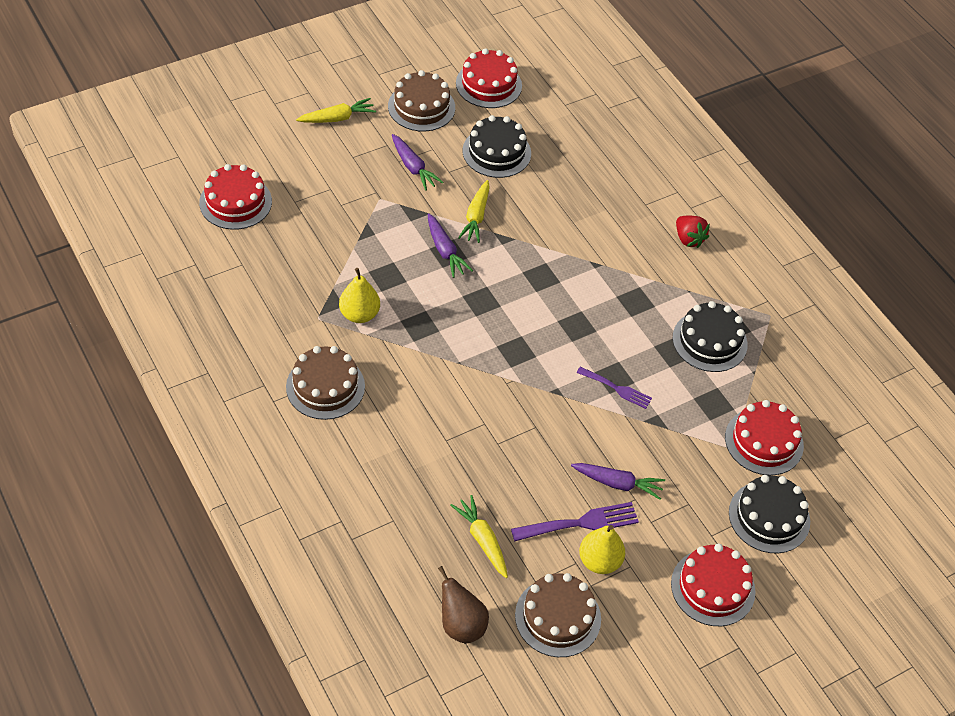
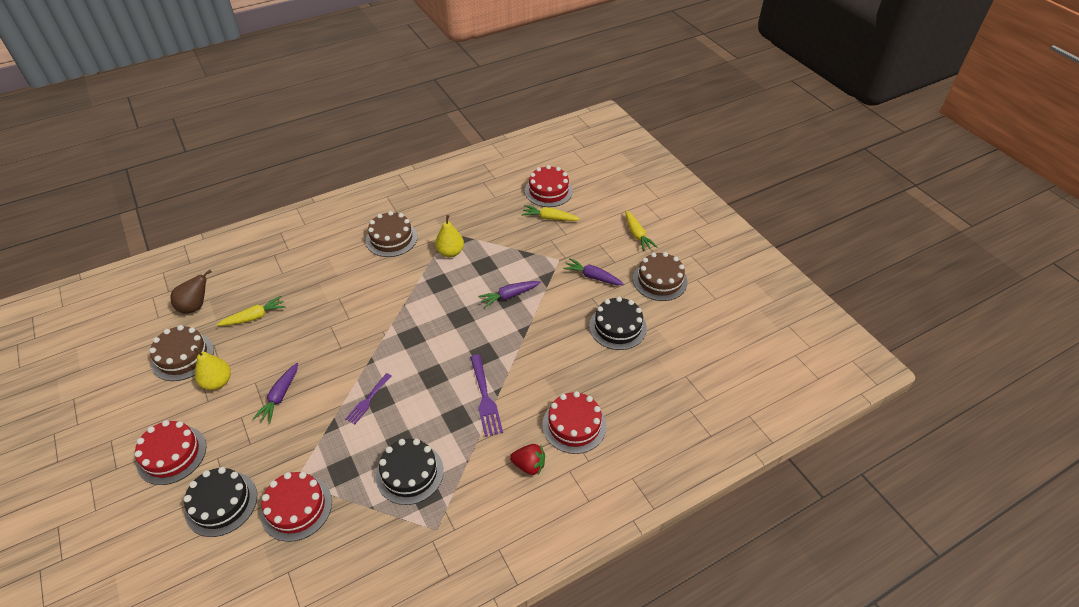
camera: 95 degrees right, 5 degrees down
(413, 167) = (593, 277): purple carrot -> purple carrot turned 60 degrees clockwise
(476, 217) = (545, 314): yellow carrot -> yellow carrot (549, 218)
(488, 84) = (697, 322): red cake -> red cake (574, 425)
(580, 523) = (252, 372): purple fork -> purple fork (485, 398)
(688, 239) = (529, 465): red strawberry -> red strawberry turned 135 degrees counterclockwise

